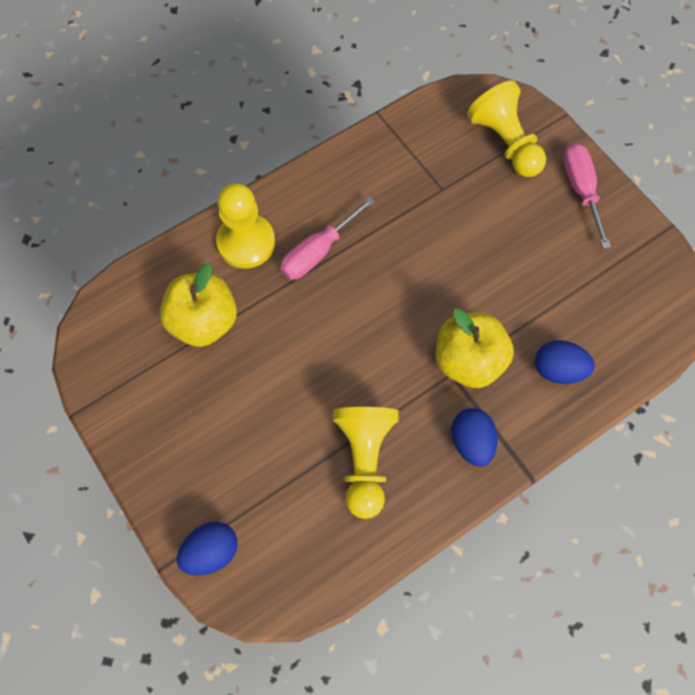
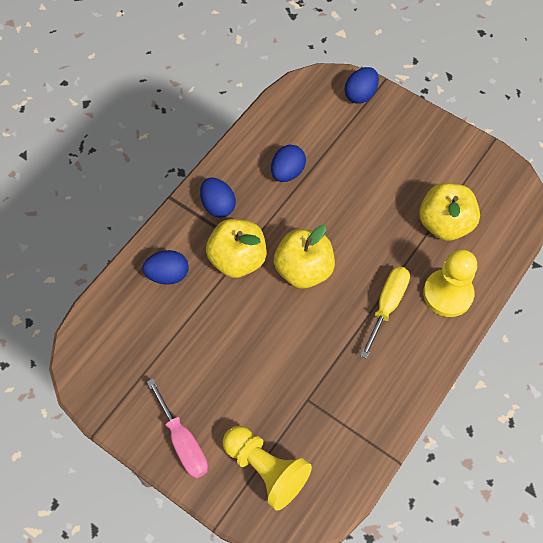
camera: 160 degrees right, 5 degrees down
(318, 252) = (387, 305): pink screwdriver -> yellow screwdriver
(364, 459) = (287, 172): yellow pawn -> blue egg
(394, 322) = (303, 270): none -> yellow apple

